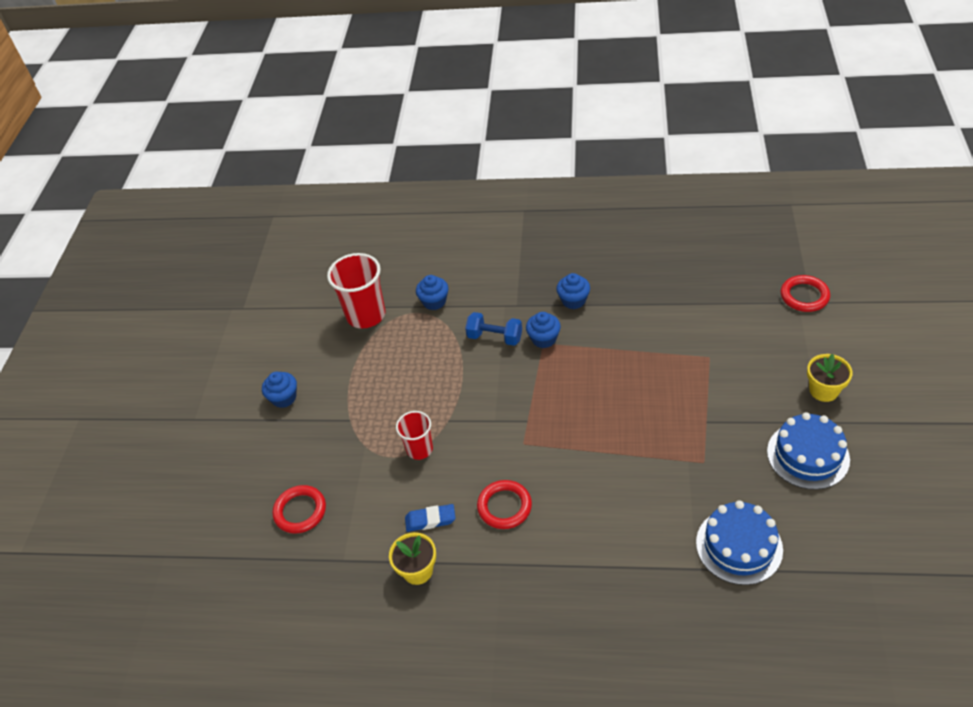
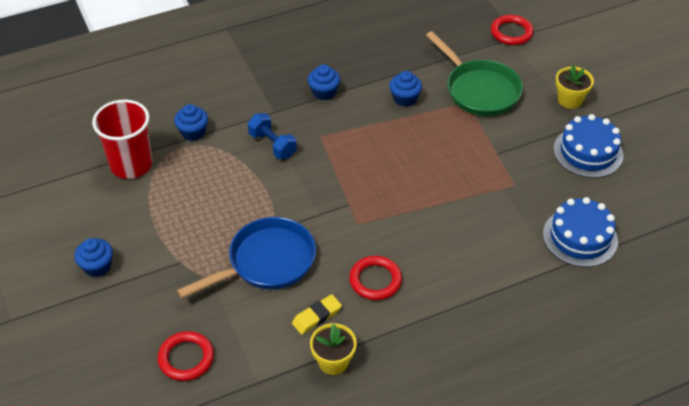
camera: 35 degrees left, 0 degrees up
(419, 449) = (266, 262): red cup -> blue pan
(430, 520) = (316, 316): blue eraser -> yellow eraser
(495, 337) = (272, 145): blue dumbbell -> blue dumbbell turned 60 degrees clockwise
(544, 339) = (318, 132): blue cupcake -> blue cupcake (404, 98)
(730, 347) = (479, 90): none -> green pan

